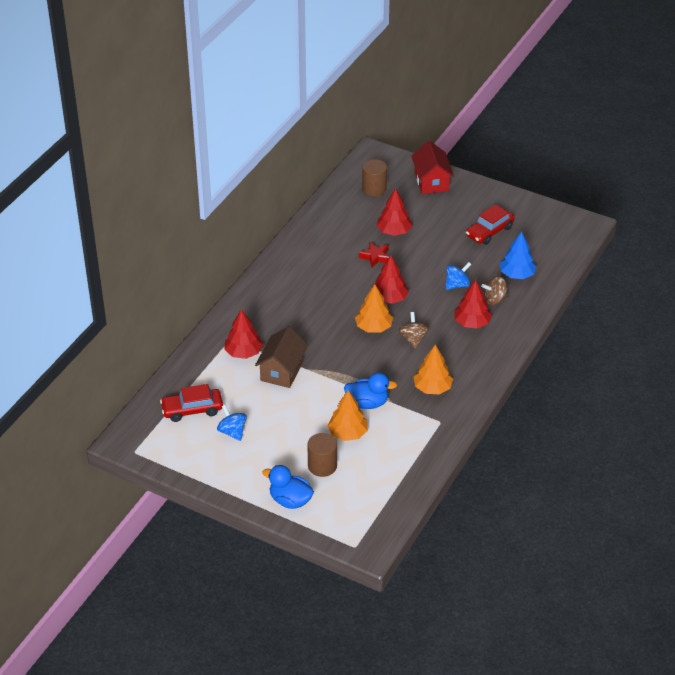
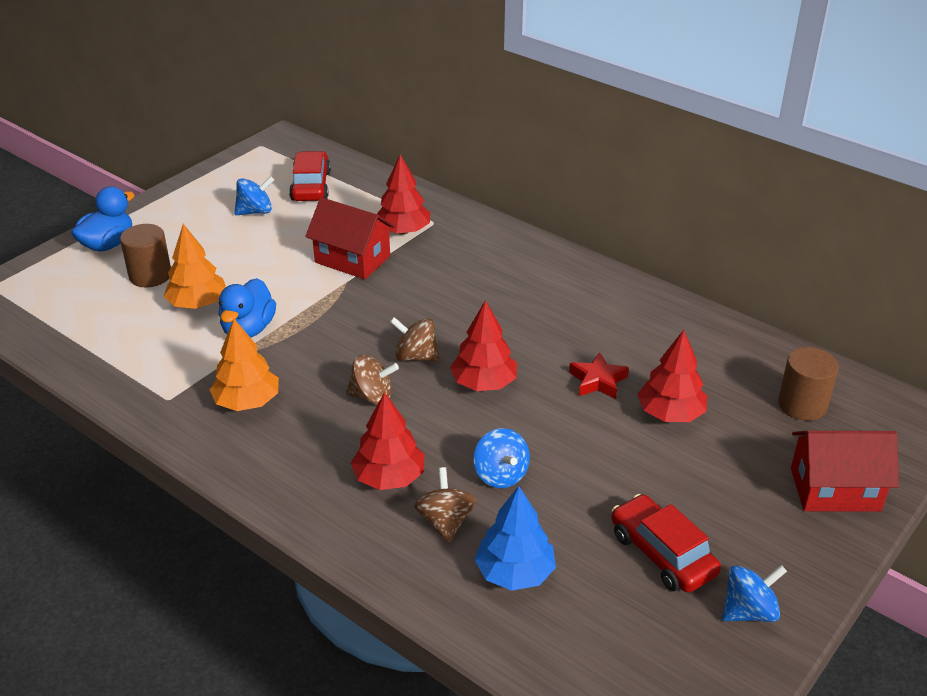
camera: 100 degrees right, 5 degrees down
(282, 371) = (352, 259): brown house -> red house
(373, 327) = (416, 356): orange tree -> brown spinning top
(512, 207) = (749, 611): none -> blue spinning top

